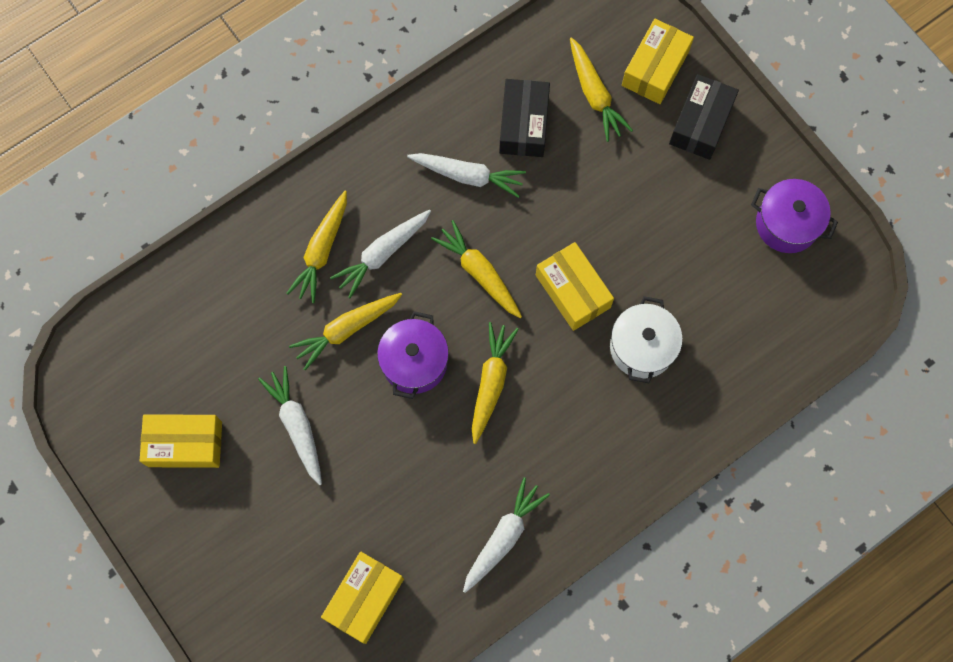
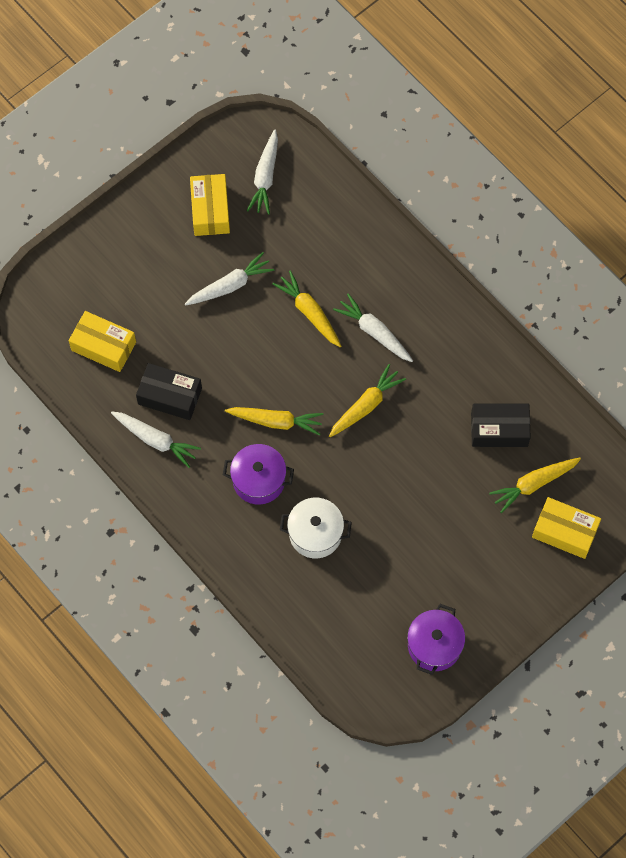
camera: 85 degrees right, 5 degrees down
(322, 251) = (372, 287): yellow carrot -> none
(414, 362) = (287, 364): purple pot -> purple pot (258, 480)
(468, 176) = (448, 390): white carrot -> white carrot (265, 177)
(572, 291) = (357, 477): yellow box -> none
(700, 123) = (518, 571): black box -> black box (170, 396)

